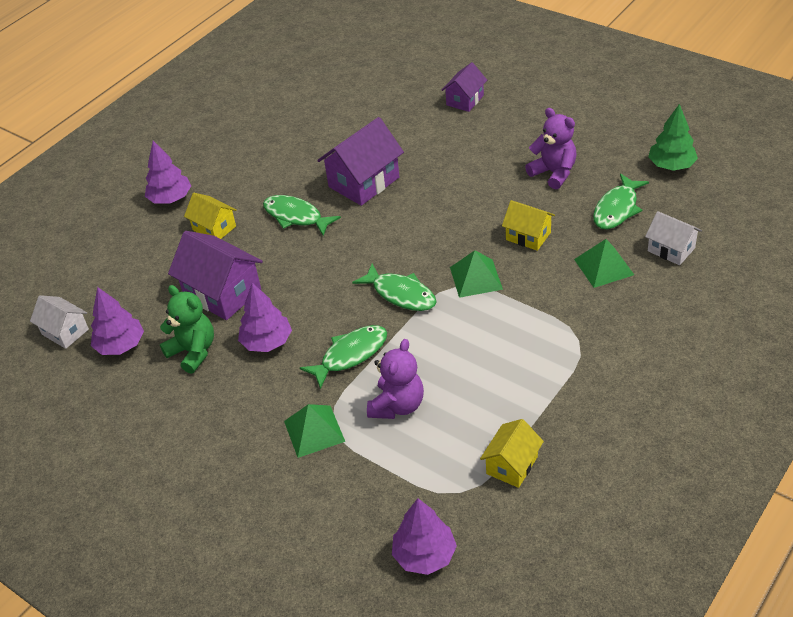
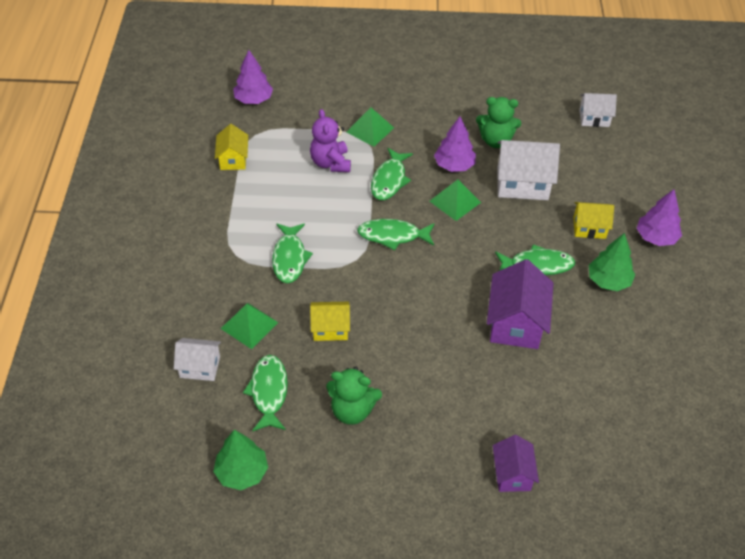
camera: 140 degrees right, 5 degrees up
(121, 345) = (547, 125): purple tree -> none
(222, 293) = (522, 183): purple house -> white house
(253, 183) = (608, 281): none -> green tree
(476, 278) = (346, 272): green pyramid -> green pyramid (455, 201)
(523, 313) = (289, 258): none -> green fish
(553, 173) = (352, 410): purple teddy bear -> green teddy bear

